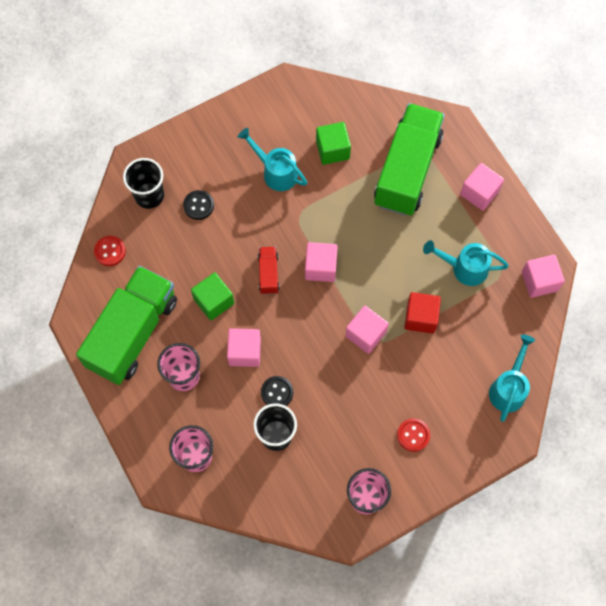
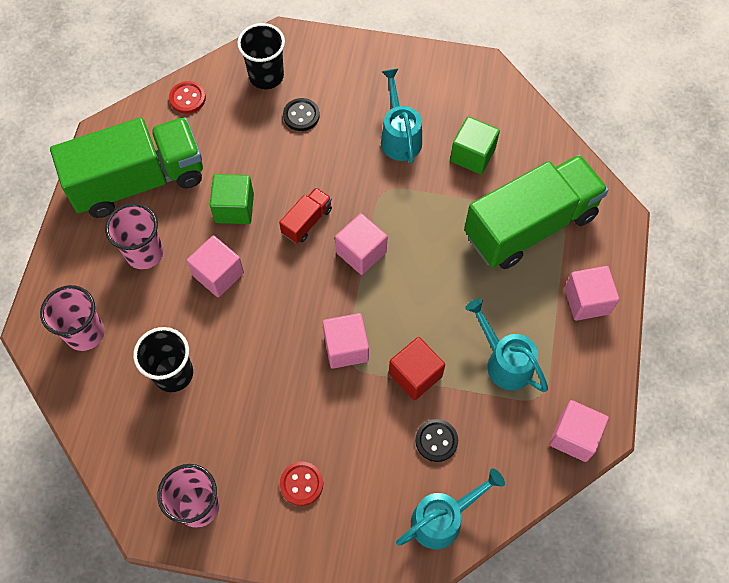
camera: 40 degrees right, 5 degrees down
(277, 392) = (211, 335): black button -> black button (436, 441)

